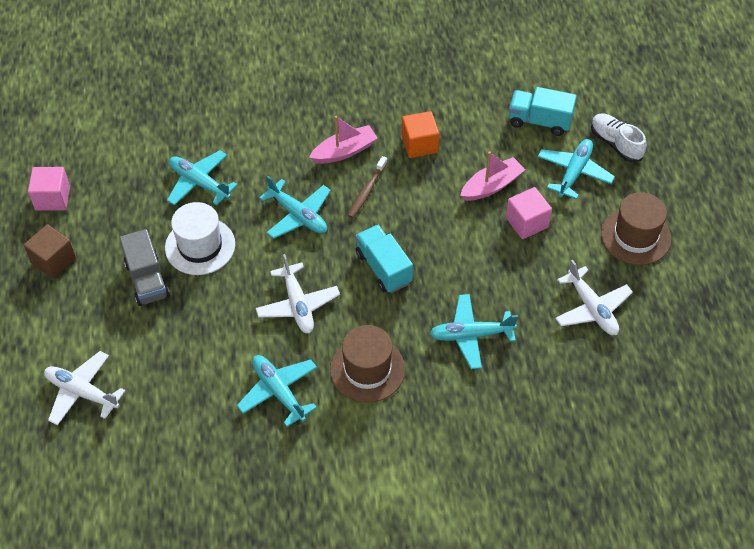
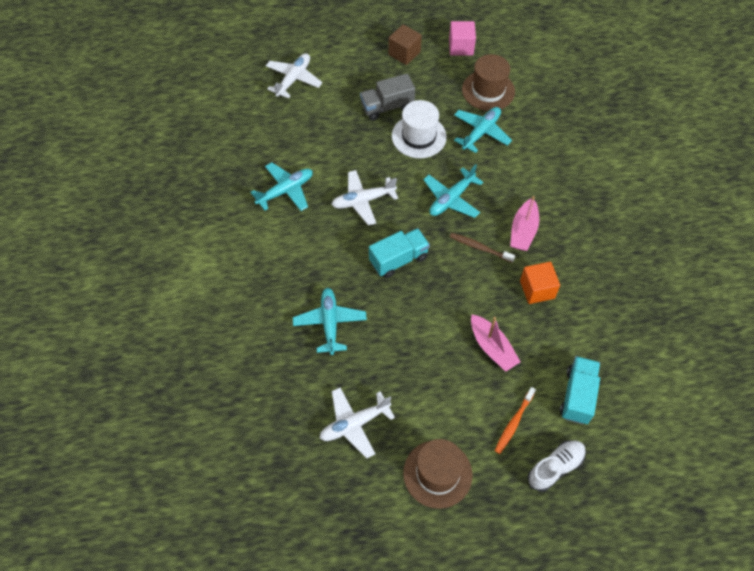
camera: 90 degrees right, 5 degrees up
(344, 151) = (523, 231): pink boat -> pink boat turned 45 degrees clockwise
(367, 369) = (301, 248): brown hat -> brown hat (488, 90)
(527, 222) = (450, 375): pink cube -> none
(574, 172) = (513, 423): turquoise plane -> orange toothbrush

